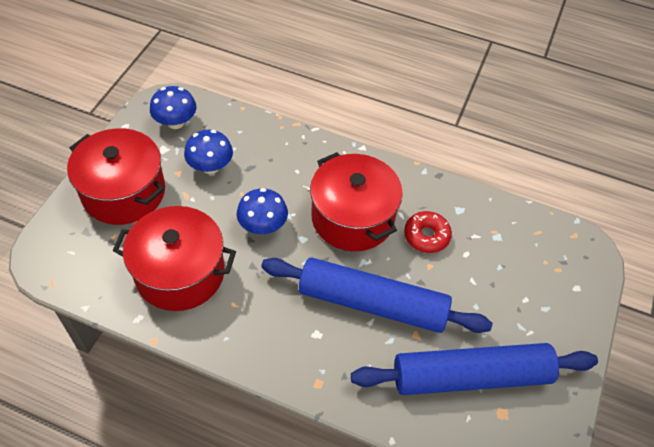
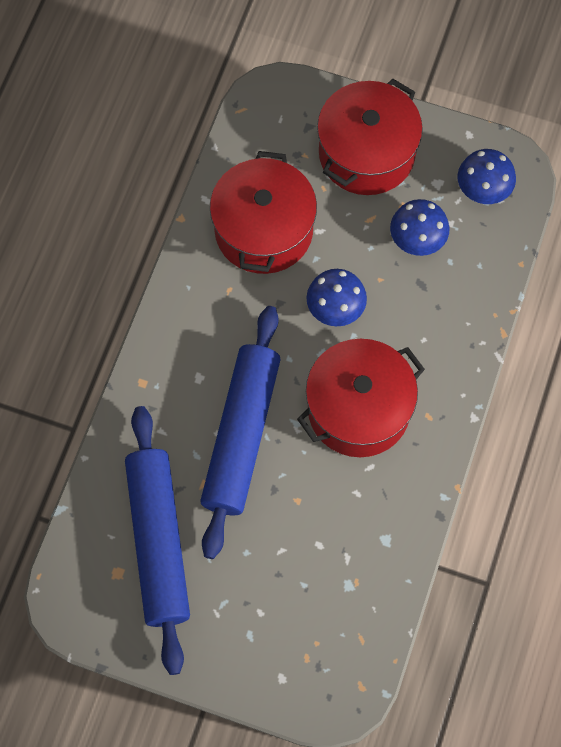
camera: 90 degrees right, 15 degrees up
(426, 236) = (340, 497): red donut -> none

